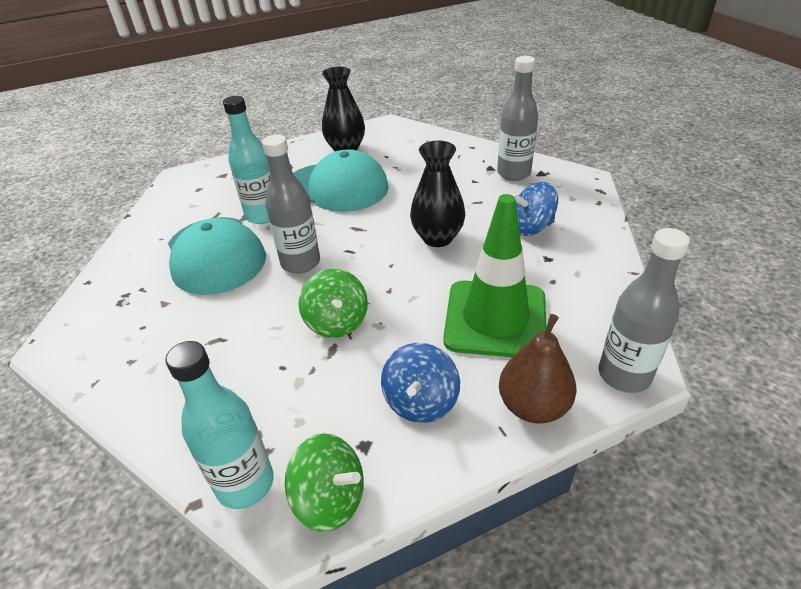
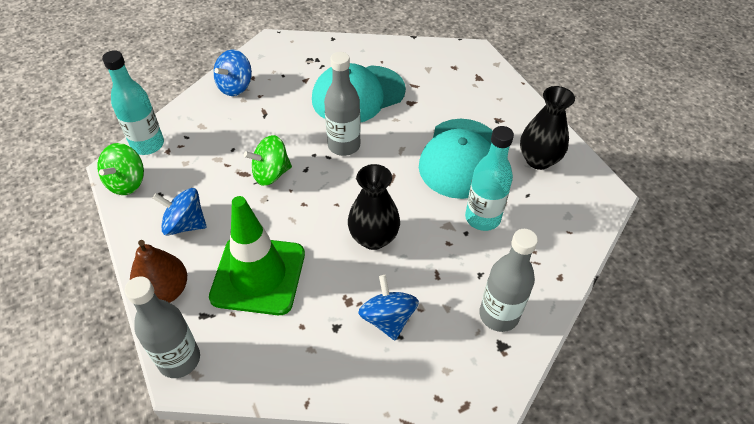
camera: 85 degrees right, 10 degrees up
(143, 379) = (235, 87): none -> blue spinning top
(263, 215) = (412, 114): turquoise bottle -> turquoise bottle (482, 218)

